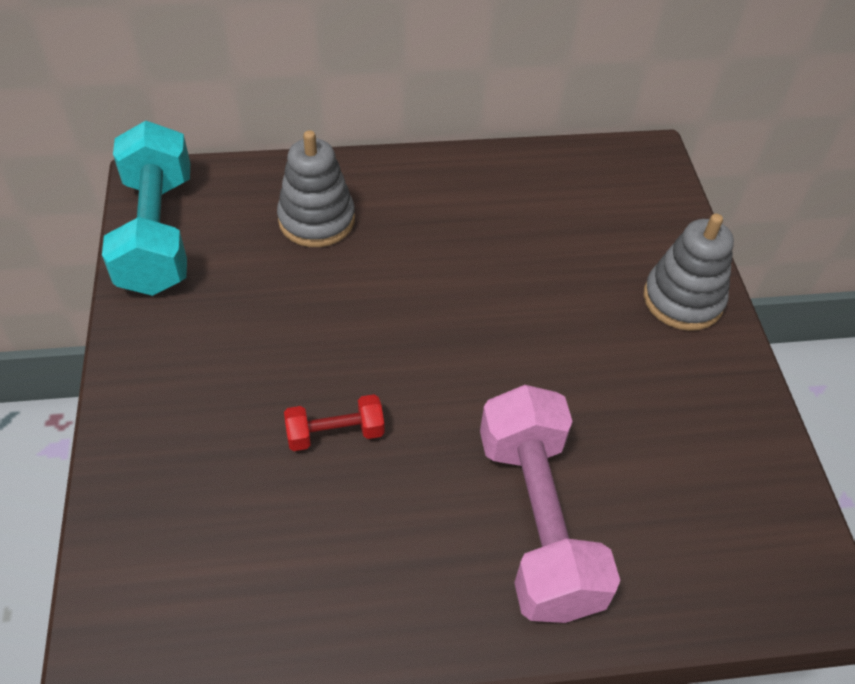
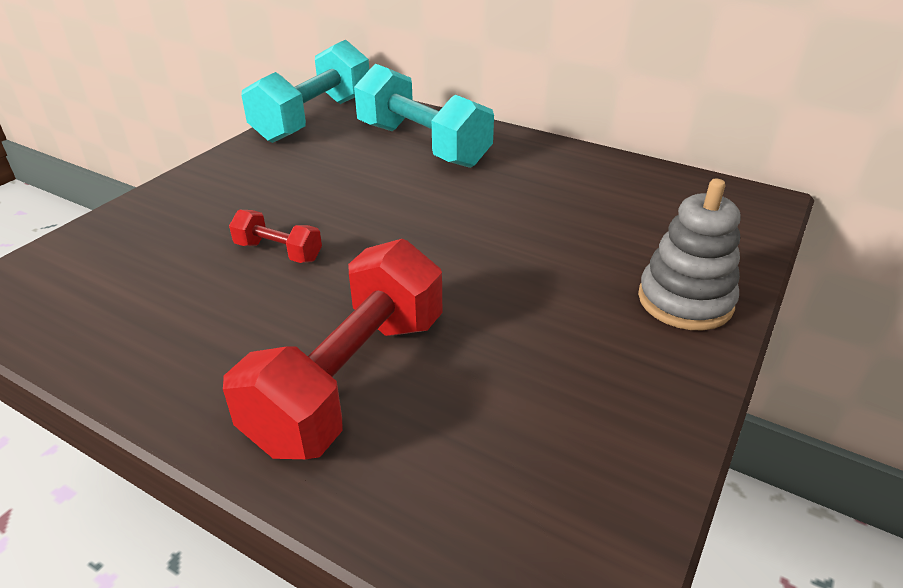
camera: 40 degrees right, 15 degrees down
(316, 220) = (422, 145): grey stacking toy -> turquoise dumbbell
(537, 521) = (350, 380): pink dumbbell -> red dumbbell

